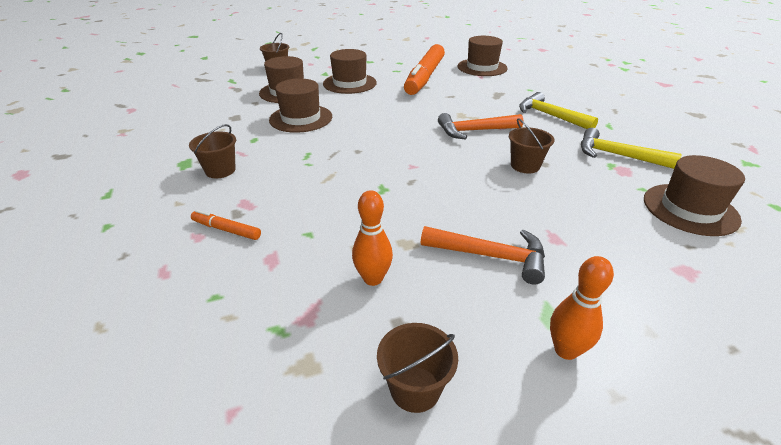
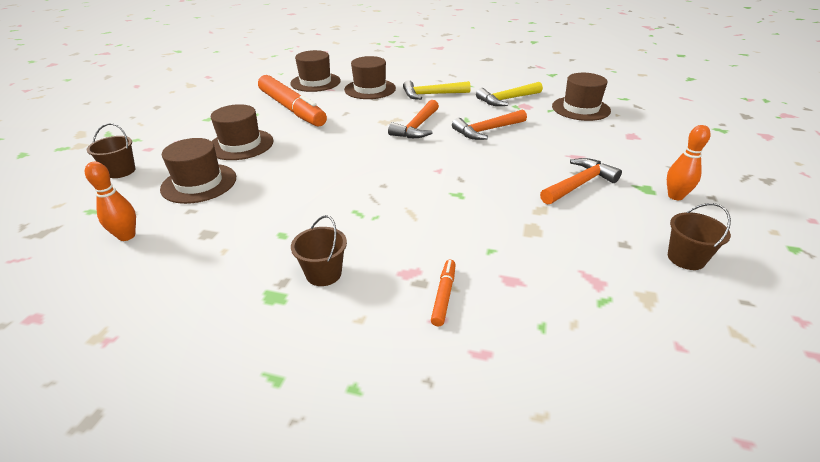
camera: 55 degrees left, 0 degrees up
(226, 230) = (444, 295): orange marker -> orange marker turned 135 degrees clockwise
(301, 118) = (276, 194): brown hat -> brown hat (370, 89)
(373, 278) = (571, 238): orange bowling pin -> orange bowling pin (127, 236)
(525, 166) = (487, 130): brown bucket -> orange hammer

